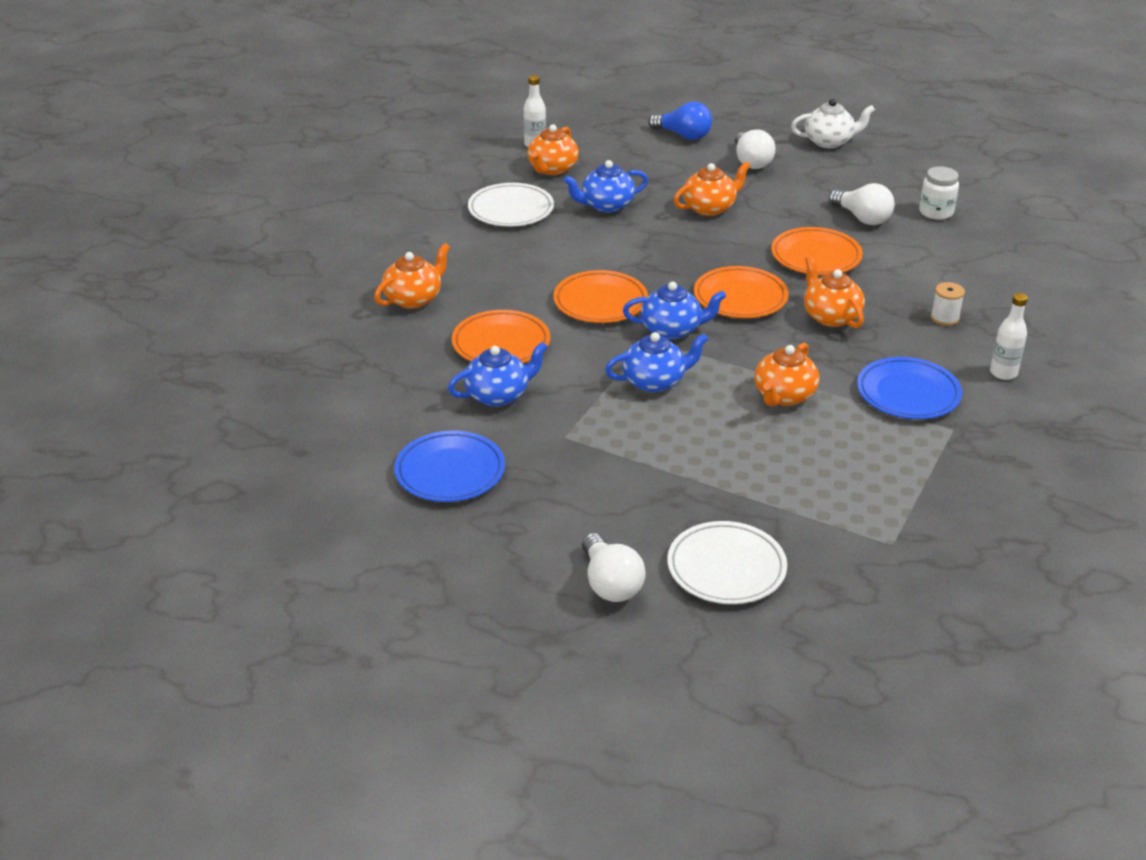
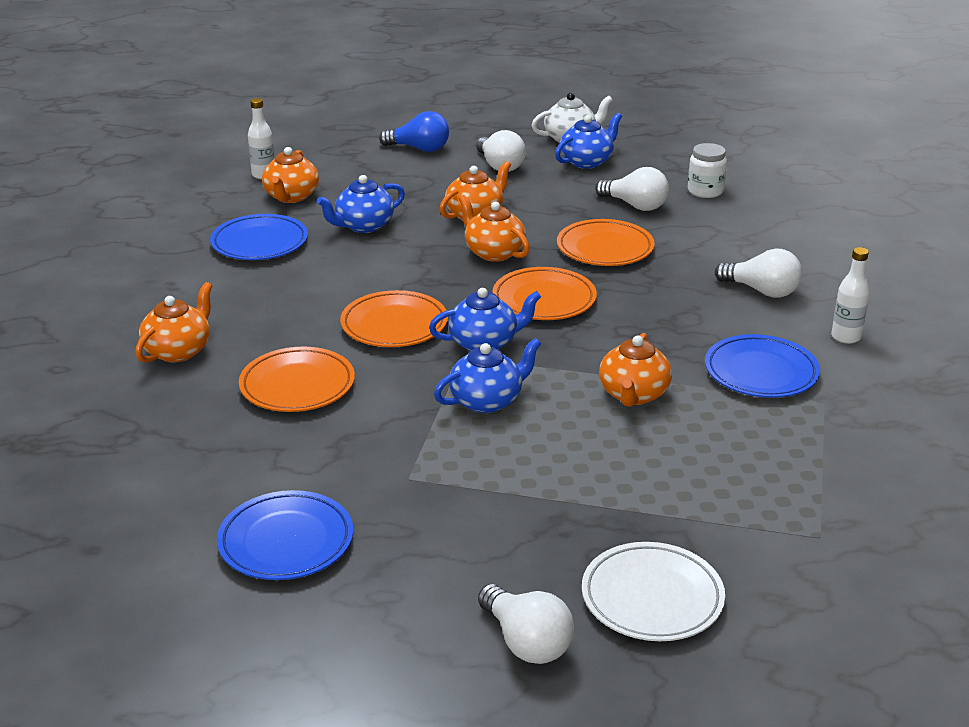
camera: 15 degrees left, 5 degrees down
(498, 395) = (314, 443): blue teapot -> blue teapot (587, 161)
(511, 210) = (259, 243): white plate -> blue plate
(830, 316) = (646, 305): orange teapot -> orange teapot (493, 252)
(944, 318) = (762, 291): white spool -> white light bulb

